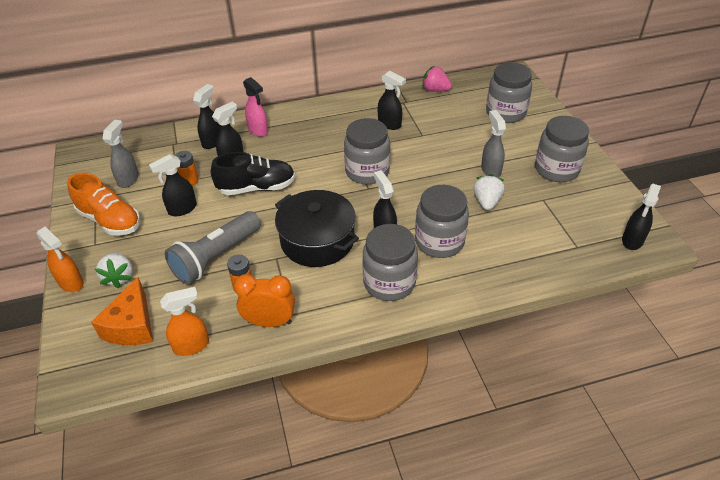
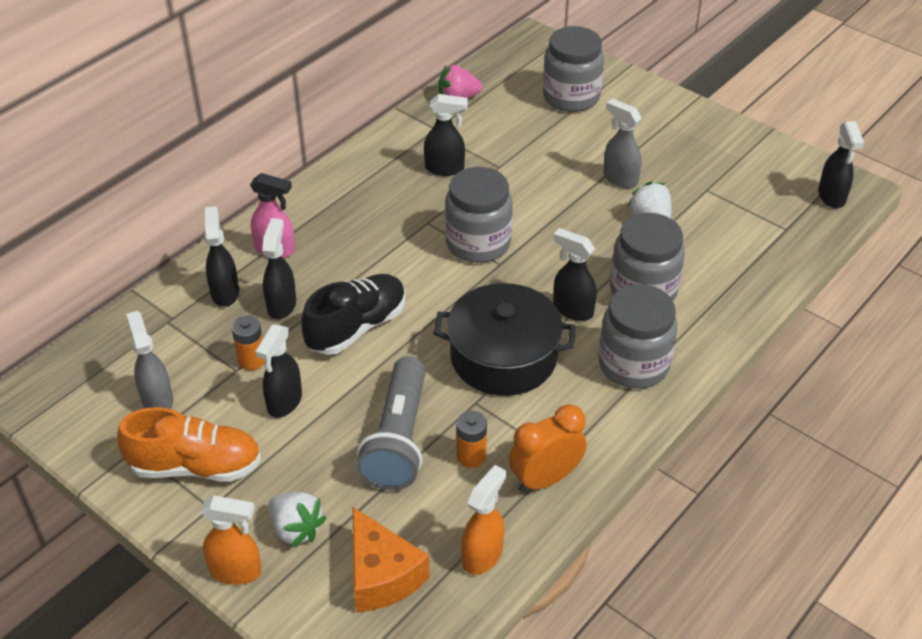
camera: 35 degrees left, 0 degrees up
(556, 169) = (689, 147): grey jar -> none

